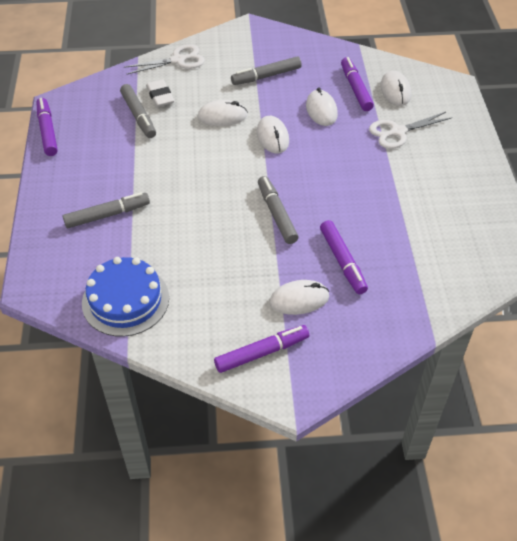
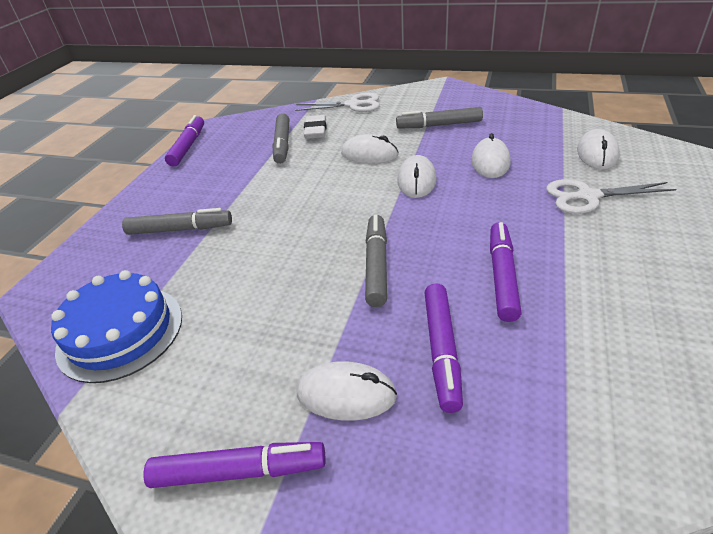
camera: 25 degrees right, 10 degrees down
(356, 88) = (543, 146): purple marker -> purple marker (502, 276)

